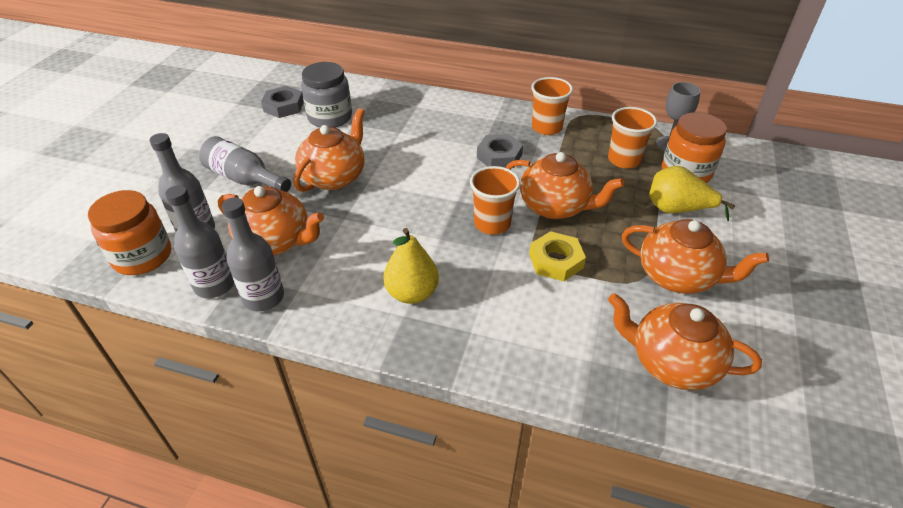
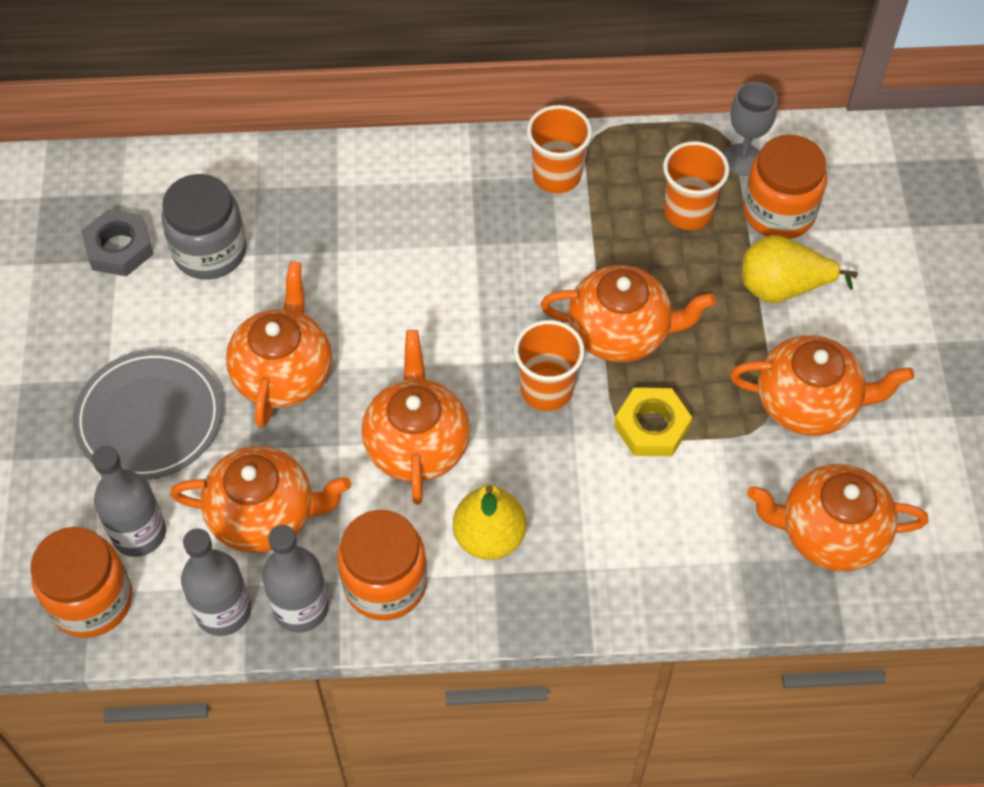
camera: 20 degrees left, 15 degrees up
(244, 179) = (149, 418): grey bottle -> grey plate
(326, 300) = (385, 583): none -> orange jar
(393, 230) = (417, 444): none -> orange teapot
(499, 156) = (508, 258): grey nut -> none

